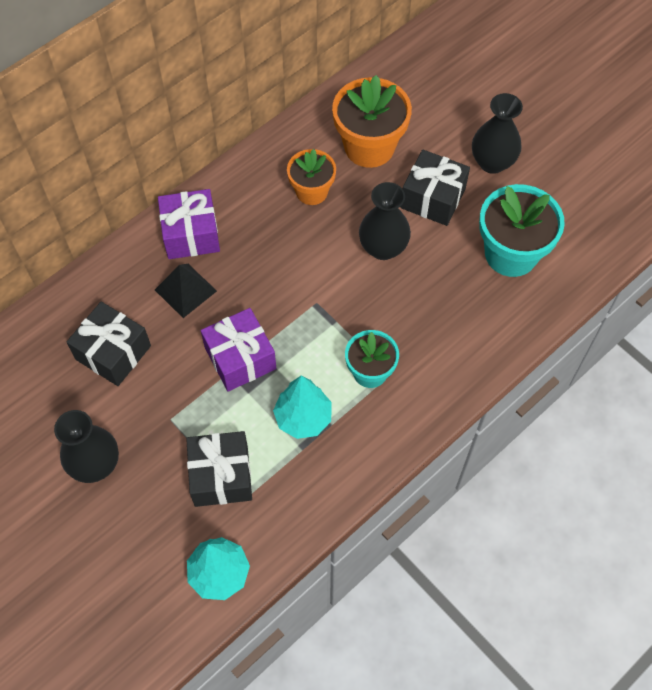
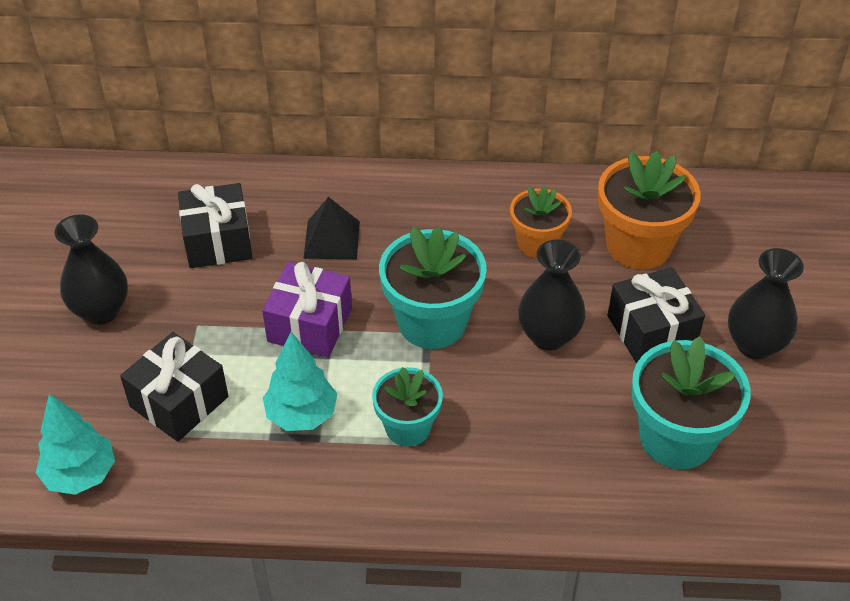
camera: 45 degrees right, 15 degrees down
(191, 234) = (389, 202): purple gift -> none
(309, 295) = (432, 322): none -> turquoise flower pot

